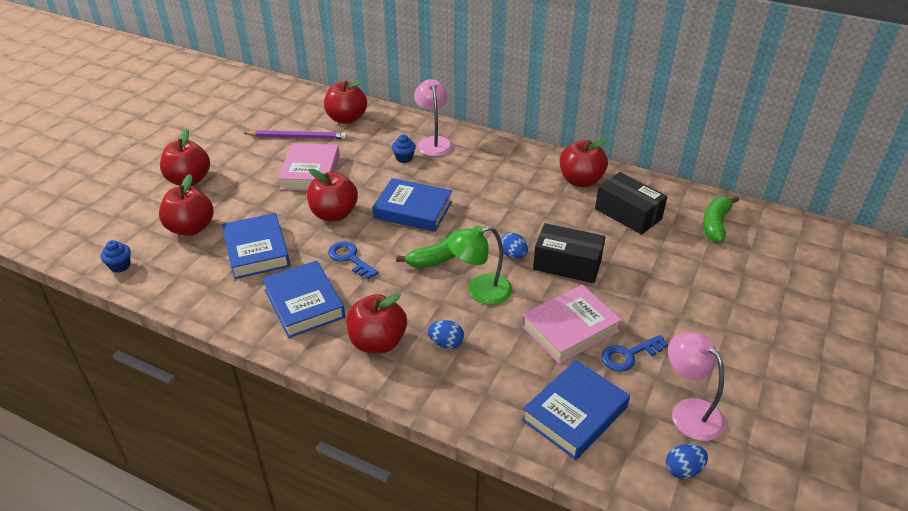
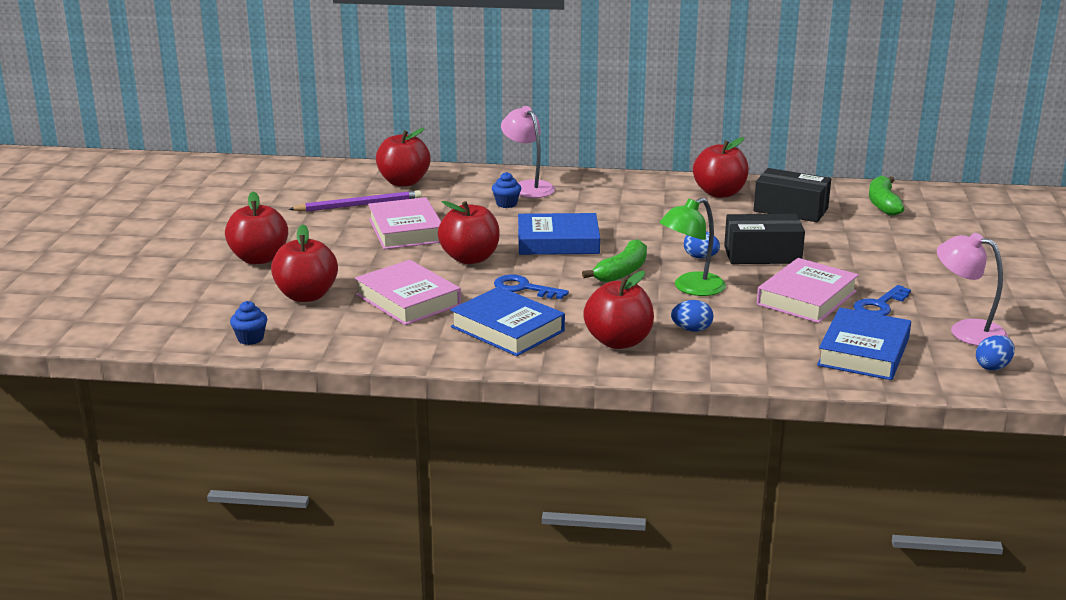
camera: 20 degrees left, 15 degrees down
(256, 250) = (408, 300): blue book -> pink book

